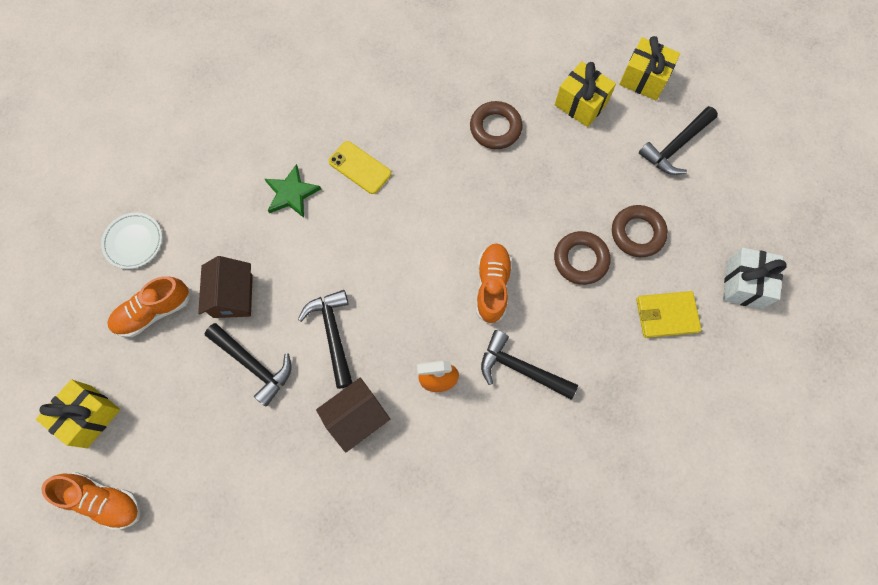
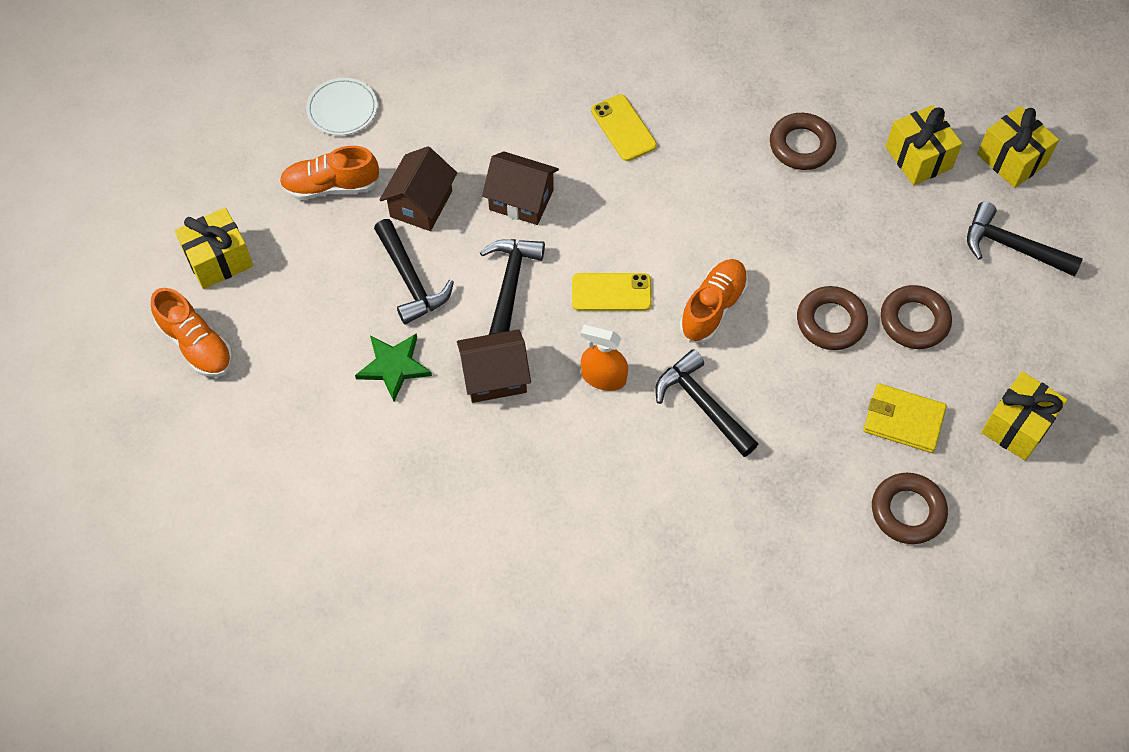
camera: 25 degrees right, 10 degrees down
(291, 193) = (534, 126): green star -> green star (393, 366)
(309, 259) = (521, 200): none -> brown house
(412, 307) = (611, 292): none -> yellow phone
(675, 146) = (1012, 247): black hammer -> black hammer turned 45 degrees clockwise
(703, 386) = (907, 511): none -> brown ring
(744, 284) = (1017, 426): white gift -> yellow gift

